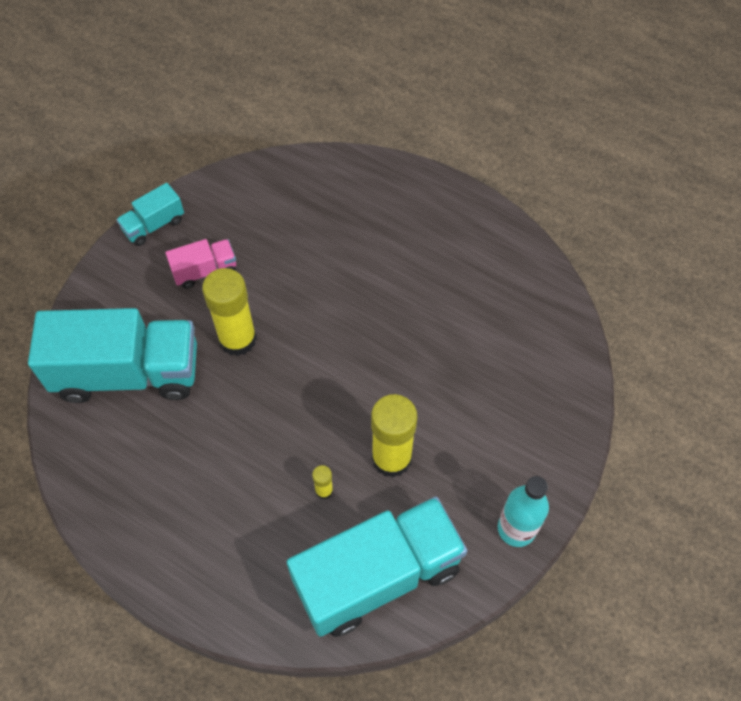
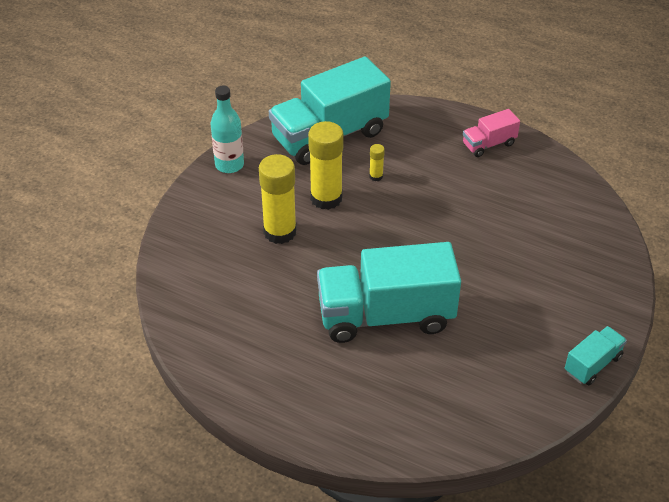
camera: 175 degrees right, 15 degrees down
(128, 373) = (559, 239): turquoise truck -> turquoise truck (386, 315)
(205, 271) = (523, 324): pink truck -> pink truck (489, 144)
(237, 339) = (473, 270): yellow glue stick -> yellow glue stick (280, 232)

